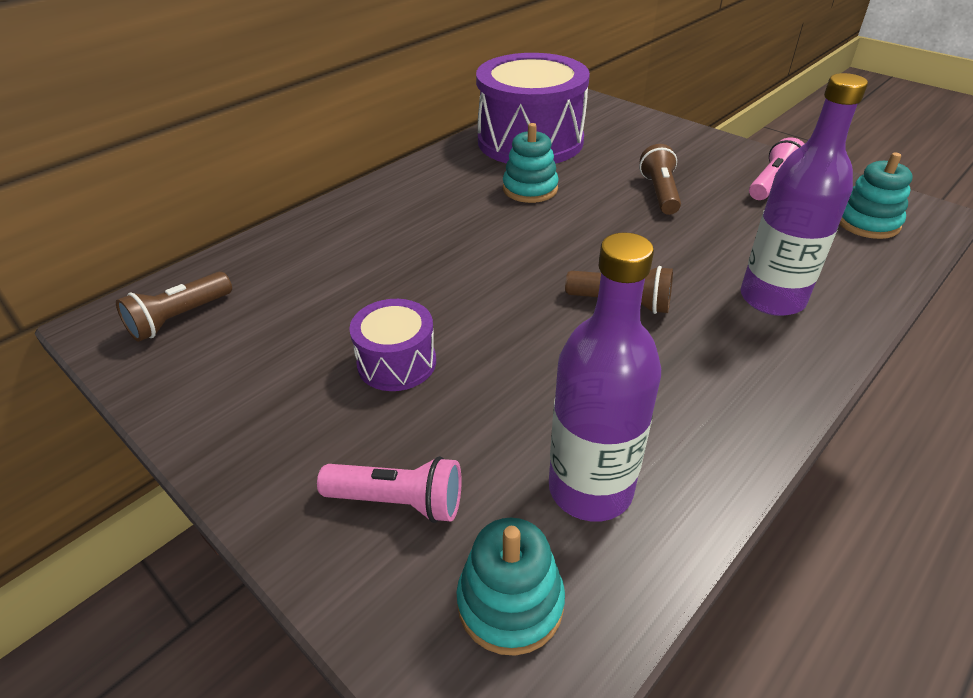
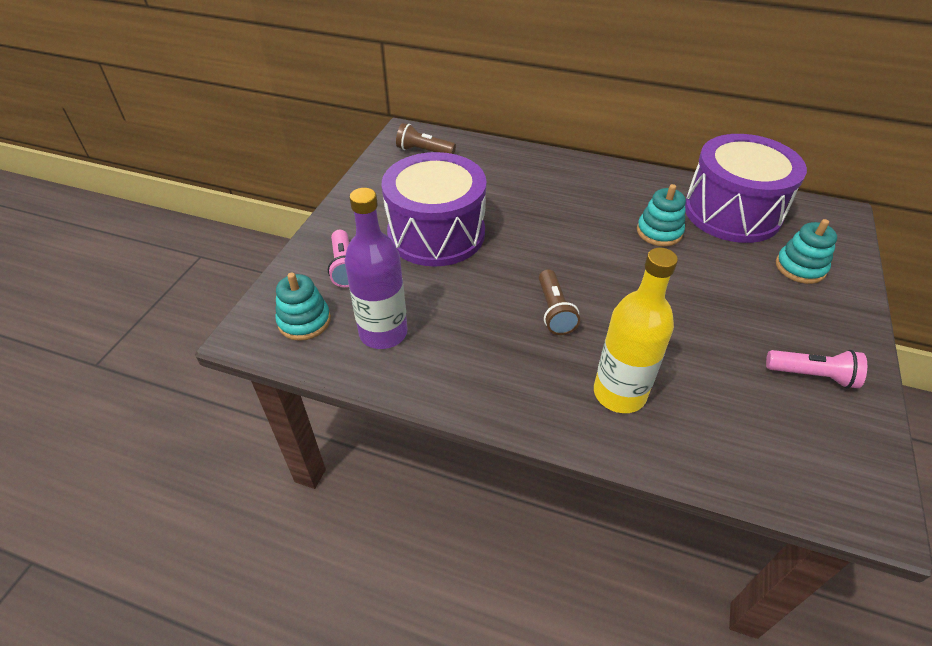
camera: 65 degrees right, 5 degrees up
(397, 362) = (436, 233): purple drum -> purple drum, size x2.07
(659, 193) = (721, 303): brown flashlight -> none
(772, 299) = (619, 393): purple bottle -> yellow bottle
(867, 222) = (803, 454): turquoise stacking toy -> turquoise stacking toy (800, 267)

